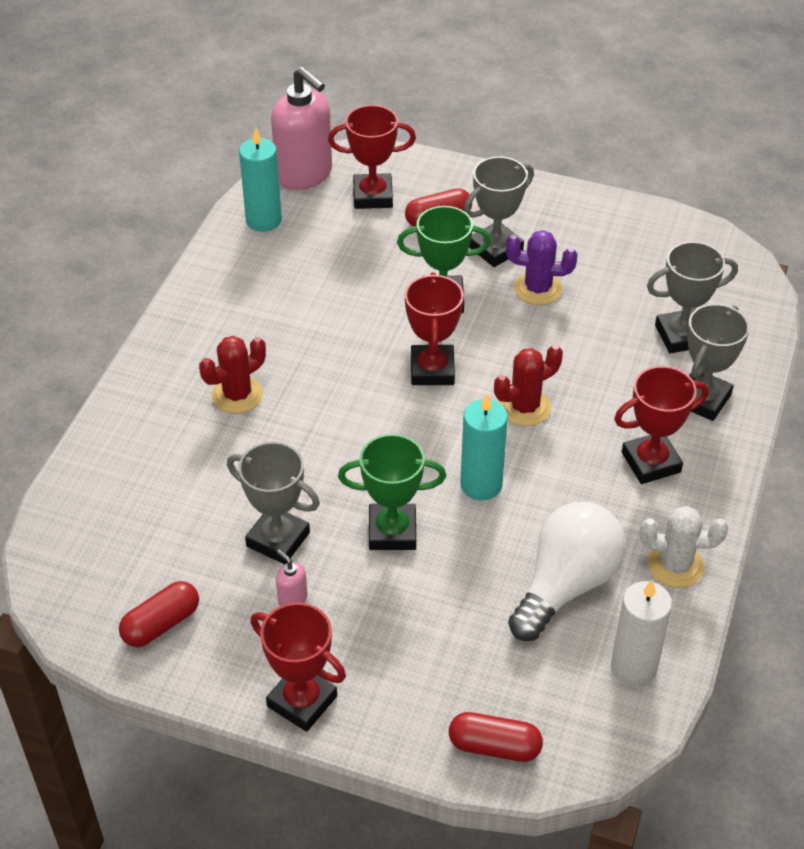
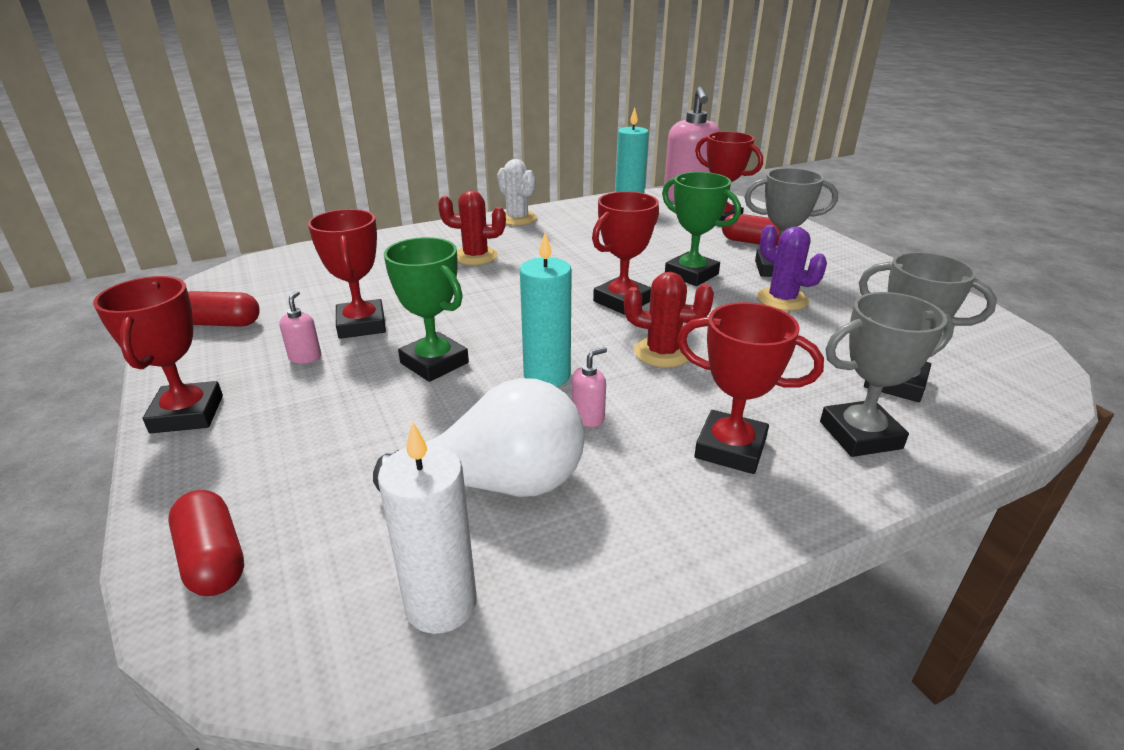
camera: 45 degrees right, 15 degrees down
(278, 539) = (361, 325): grey trophy -> red trophy
(551, 500) = (588, 417): none -> pink soap dispenser
(675, 565) = (632, 546): white cactus -> white cactus (517, 219)

